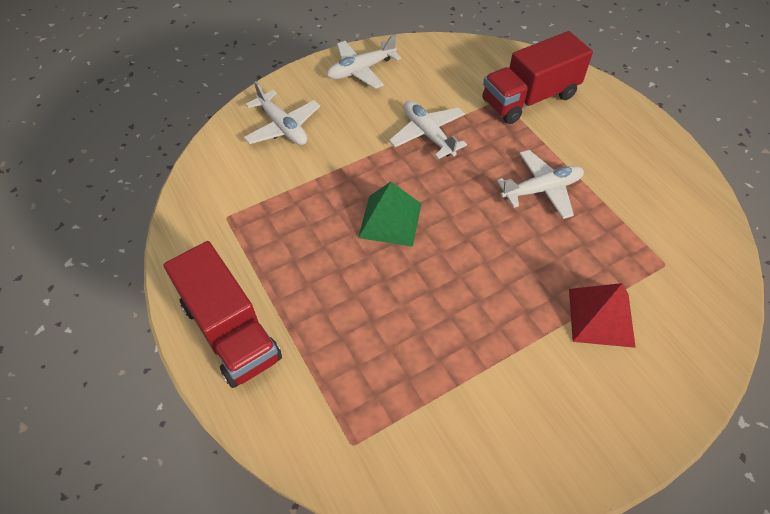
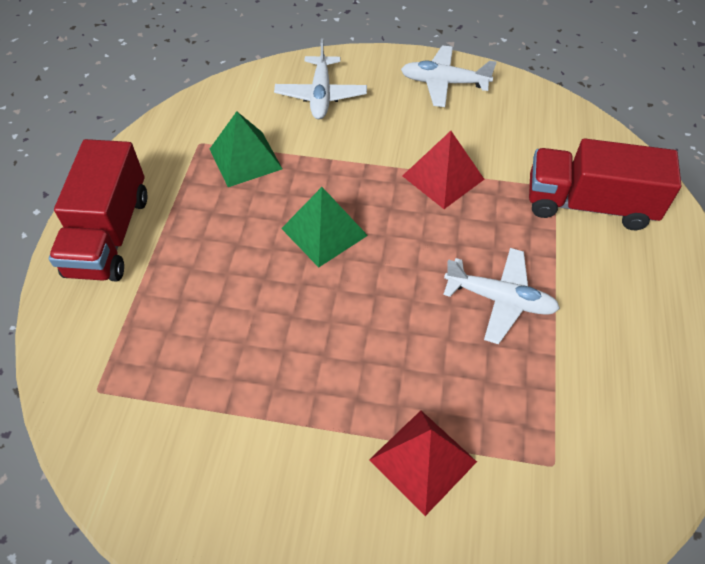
camera: 40 degrees right, 0 degrees up
(276, 206) = (245, 158): none -> green pyramid
(428, 134) = (443, 177): white plane -> red pyramid

